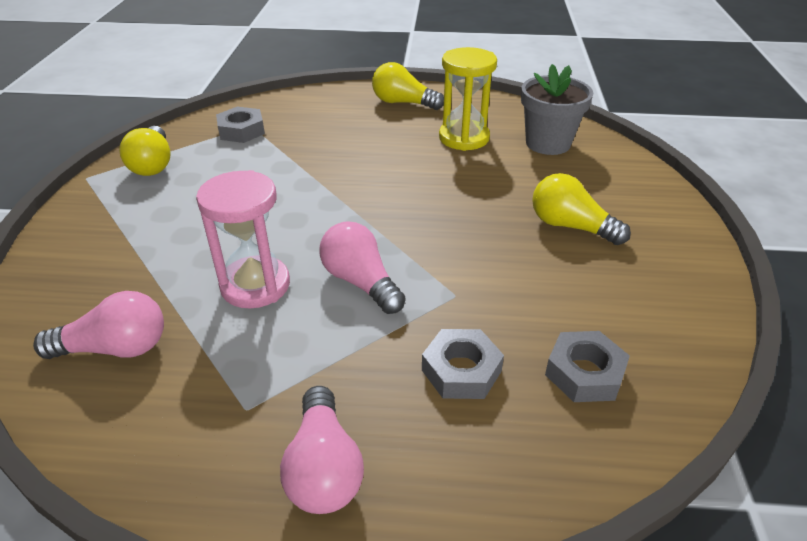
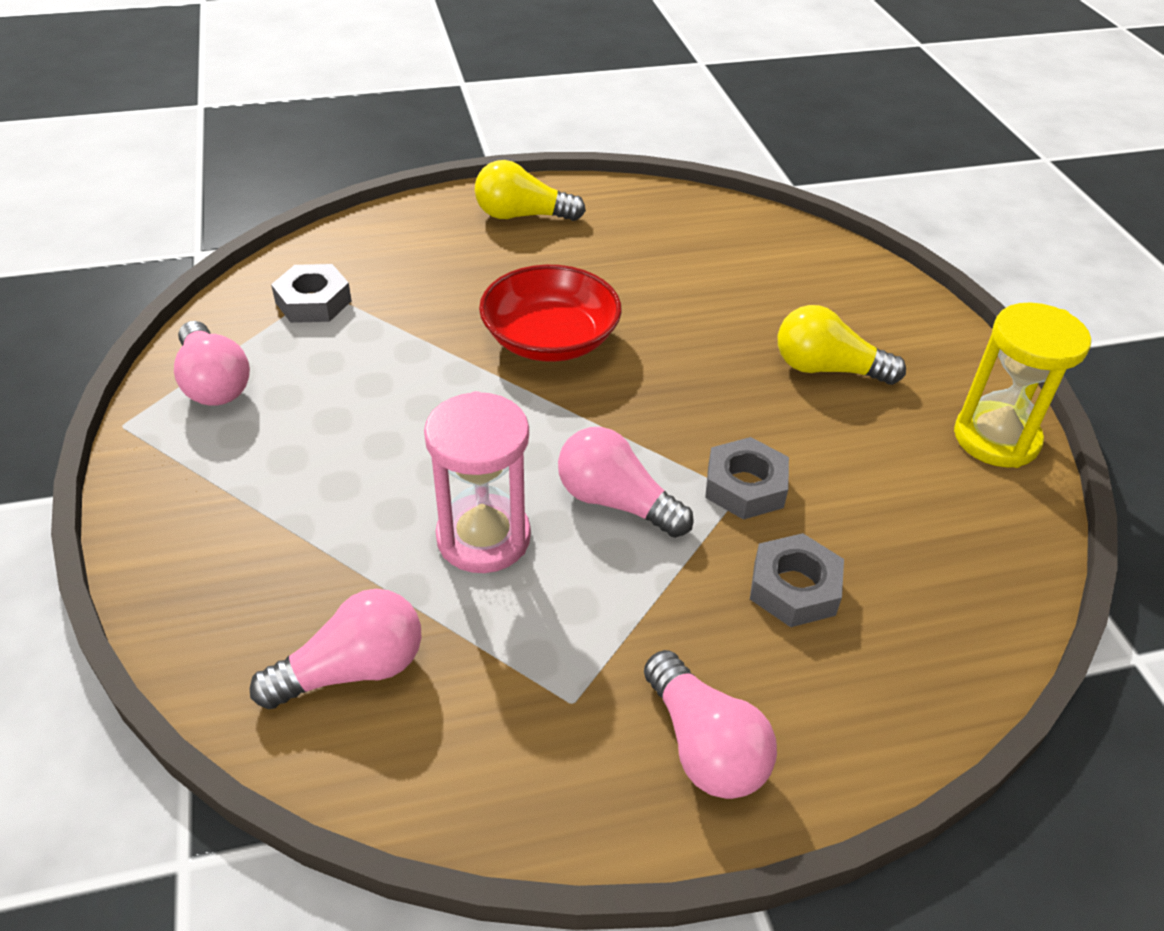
camera: 20 degrees left, 5 degrees up
(153, 164) = (214, 383): yellow light bulb -> pink light bulb
(377, 174) = (550, 339): none -> red bowl
(464, 138) = (634, 260): yellow hourglass -> yellow hourglass (996, 438)
(548, 143) = (744, 250): grey flower pot -> none
(584, 373) = (926, 556): grey nut -> grey nut (745, 486)

